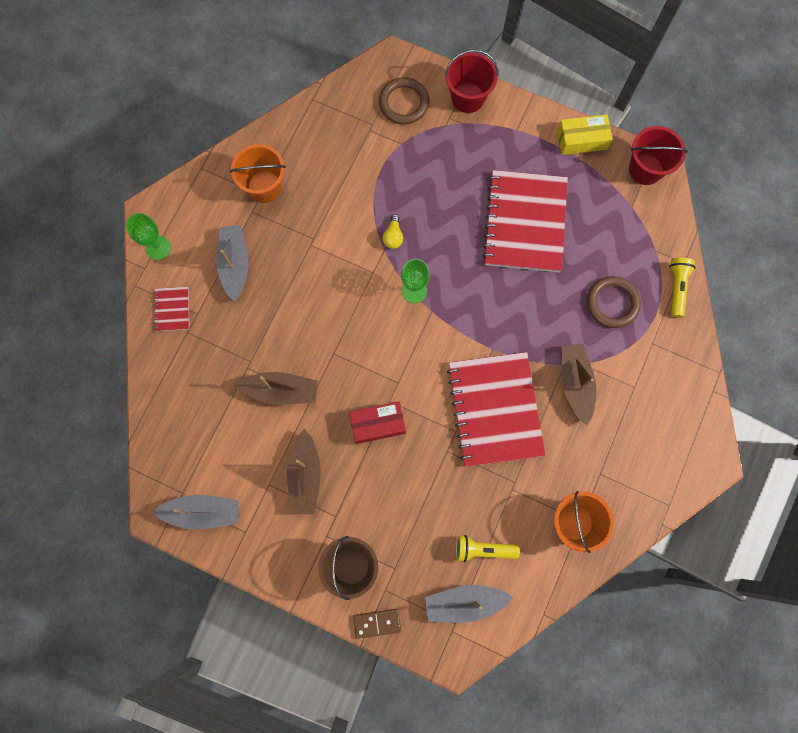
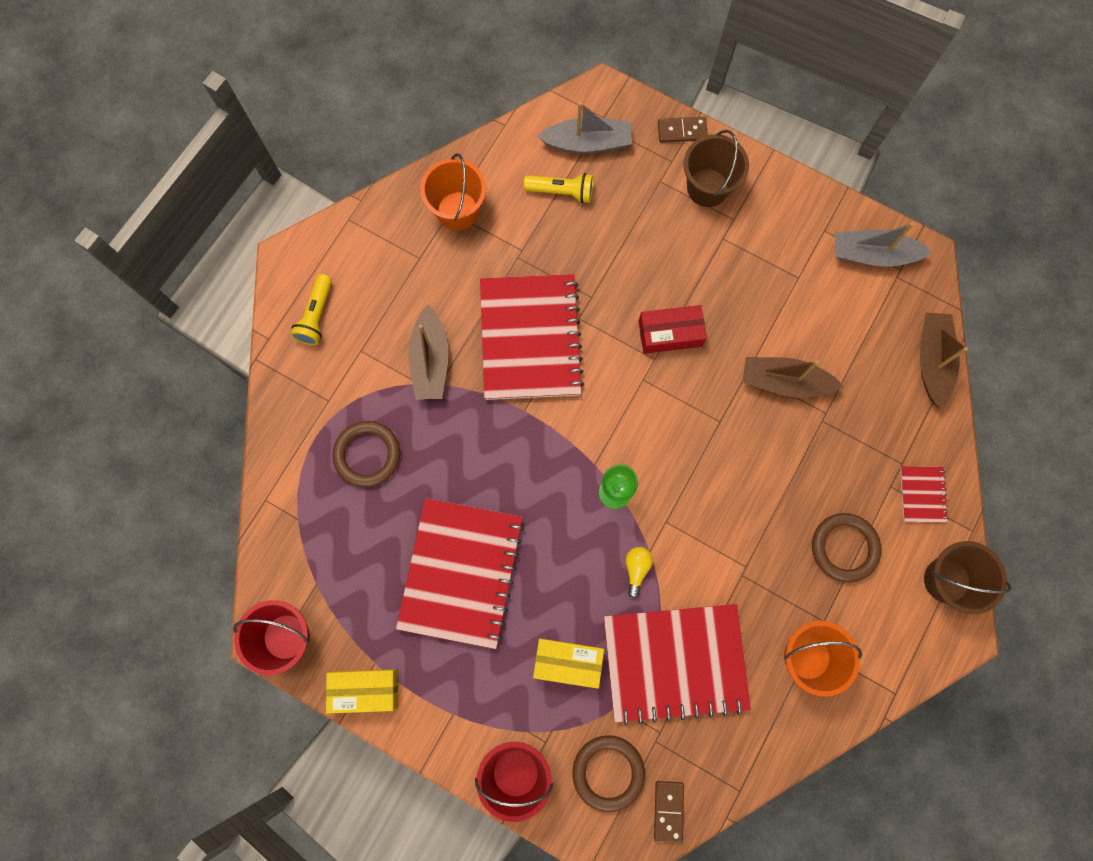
camera: 175 degrees left, 0 degrees up
(158, 248) = (946, 580): green goblet -> brown bucket
(235, 264) = (844, 548): grey boat -> brown ring
(305, 476) = (756, 283): brown boat -> brown boat (932, 361)
(361, 84) = (668, 811): none -> brown domino
(361, 175) = (675, 662): none -> red notebook
(438, 169) = (568, 662): none -> yellow box
(676, 288) = (282, 467): yellow flashlight -> yellow flashlight (316, 316)

